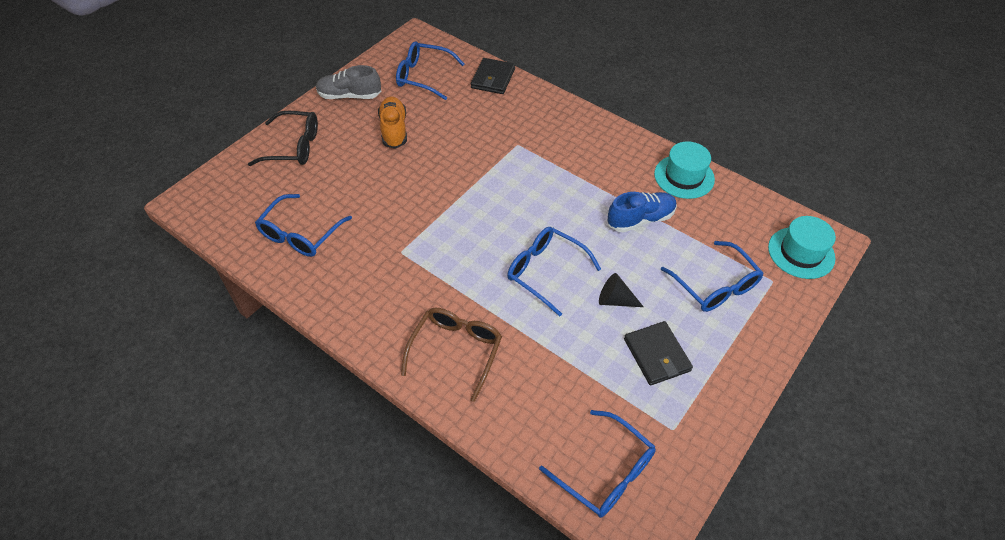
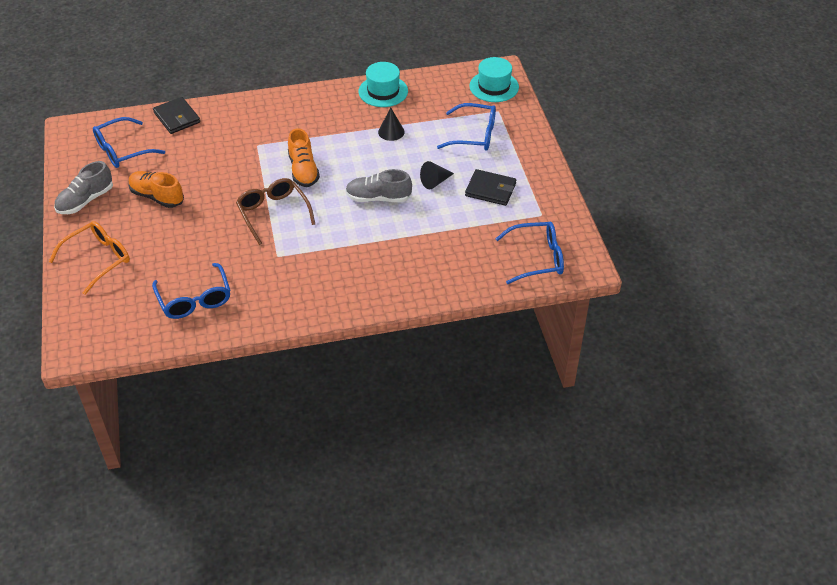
camera: 50 degrees left, 5 degrees down
(294, 147) = (98, 259): black glasses -> orange glasses
(456, 351) = (388, 274): brown glasses -> brown glasses (273, 213)
(521, 195) = (303, 170): none -> orange shoe
(545, 272) = (378, 198): blue glasses -> grey shoe
(640, 219) = (391, 132): blue shoe -> black cone

